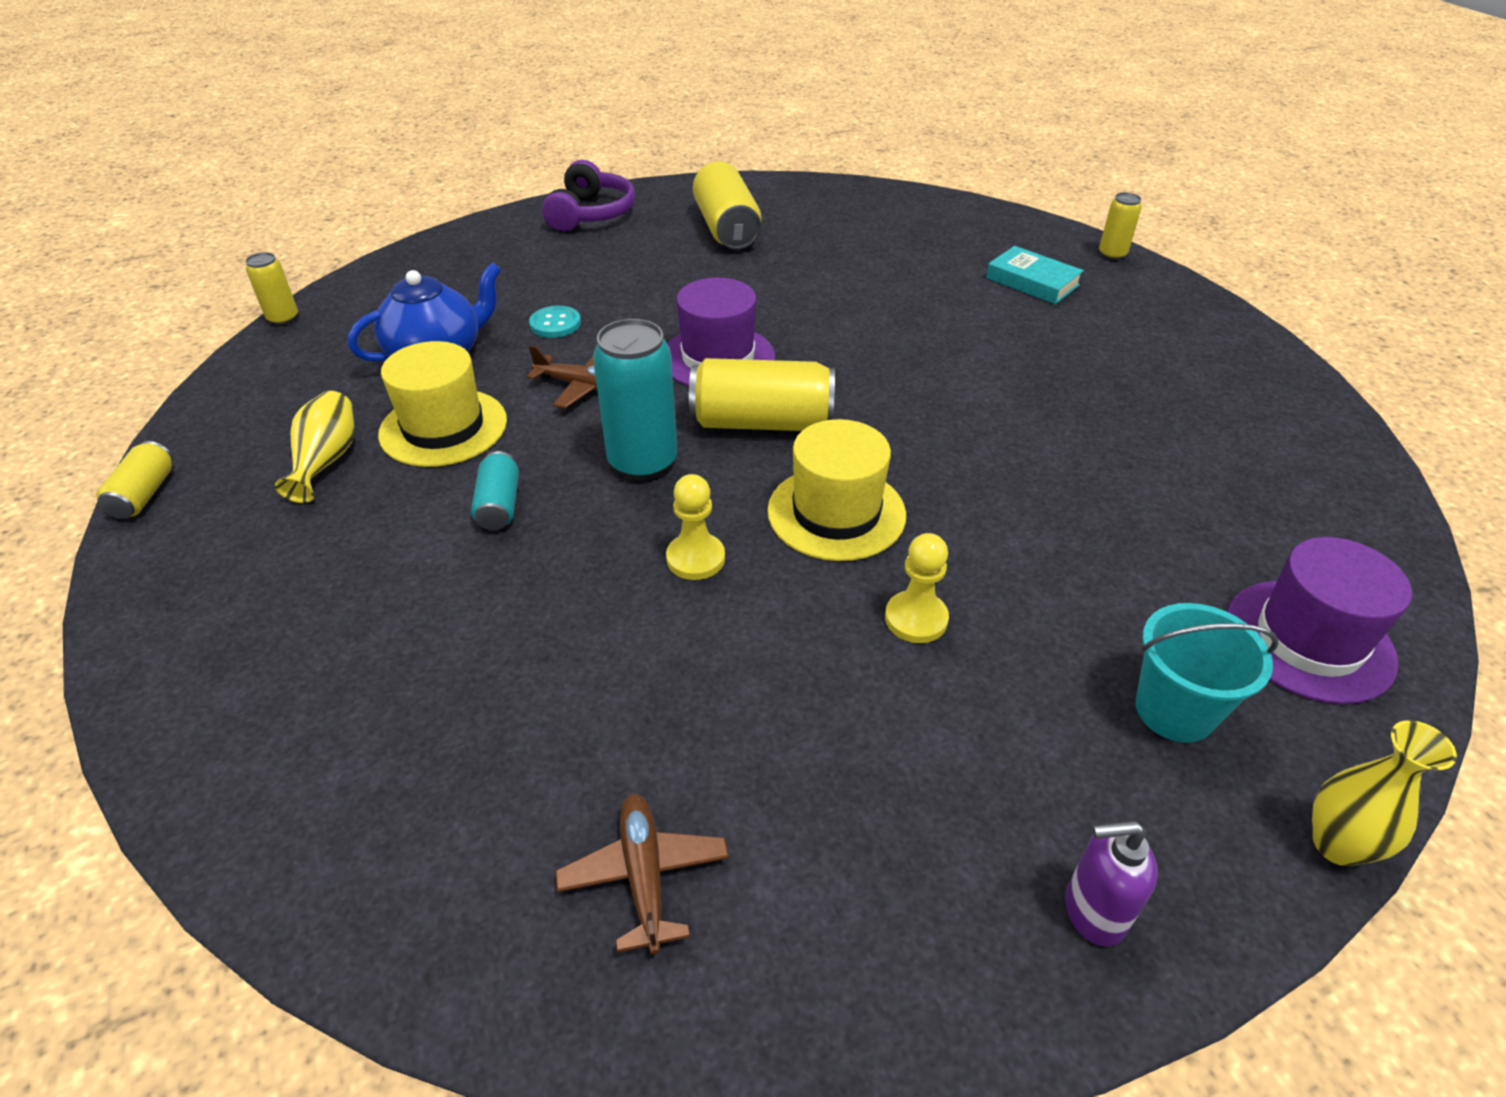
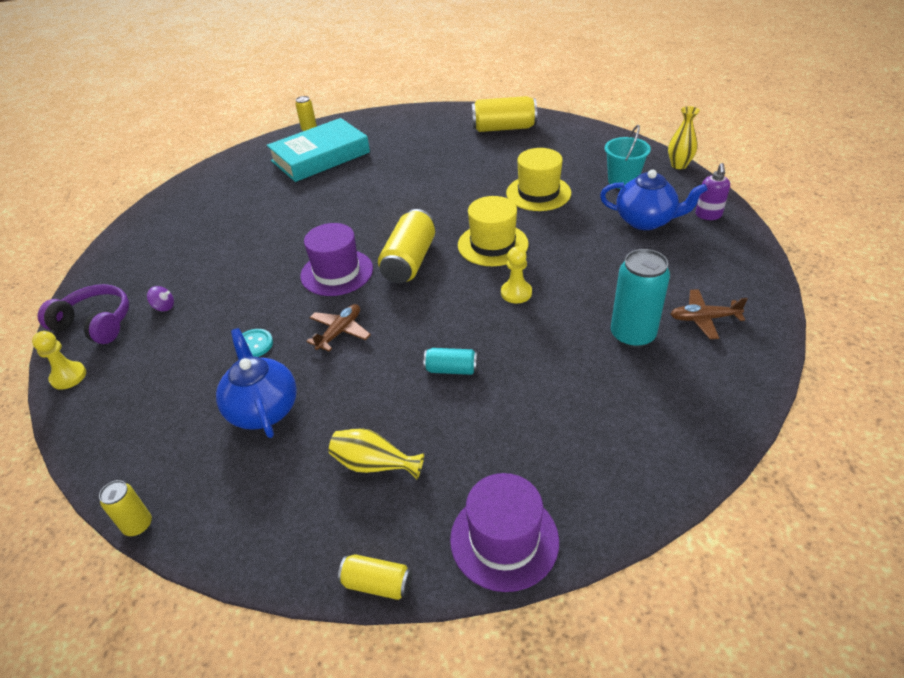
camera: 75 degrees left, 0 degrees up
(443, 427) = (359, 400): yellow hat -> yellow hat (538, 193)
(624, 246) = (164, 307): none -> purple spinning top
(643, 462) = (430, 308): turquoise can -> turquoise can (632, 335)
(727, 229) = (176, 256): yellow can -> yellow can (504, 128)
(916, 619) = (568, 231): yellow pawn -> yellow pawn (68, 376)
(1009, 762) = (646, 221): none -> blue teapot
(1032, 282) = (320, 157): turquoise book -> turquoise book, size x1.91
(1309, 640) = (591, 147): purple hat -> purple hat (504, 539)

